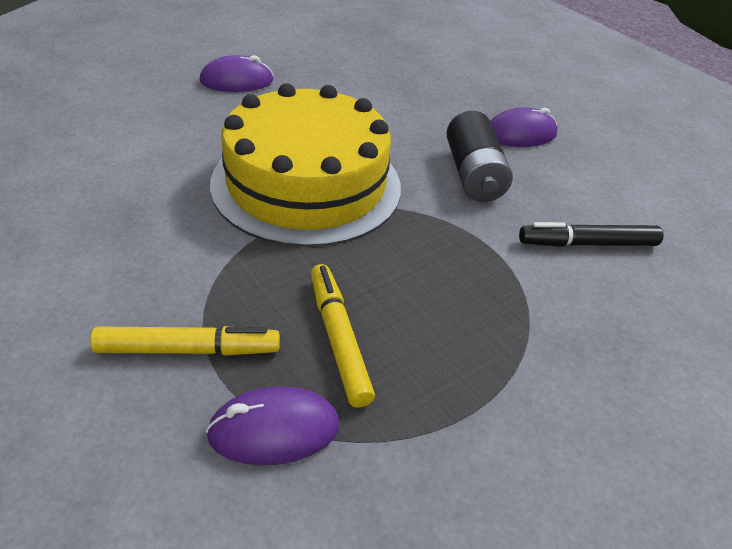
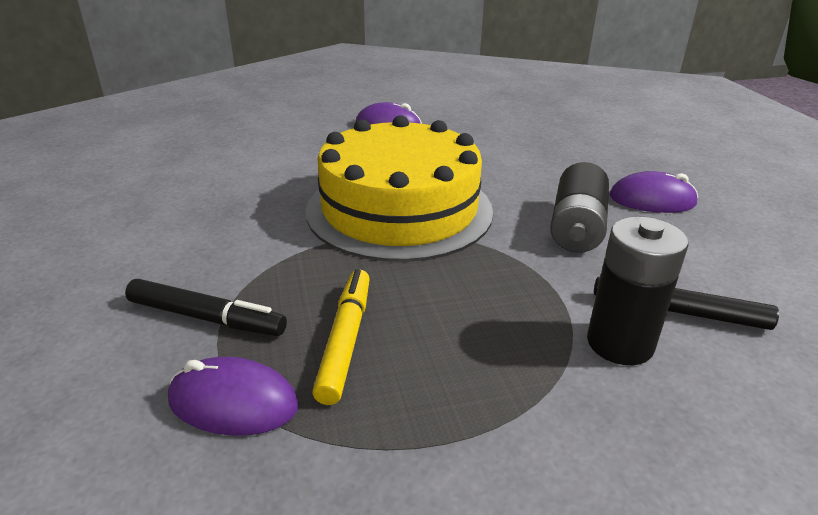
camera: 25 degrees right, 10 degrees down
(188, 349) = (206, 317): yellow marker -> black marker
(558, 284) = (620, 343): none -> black battery

